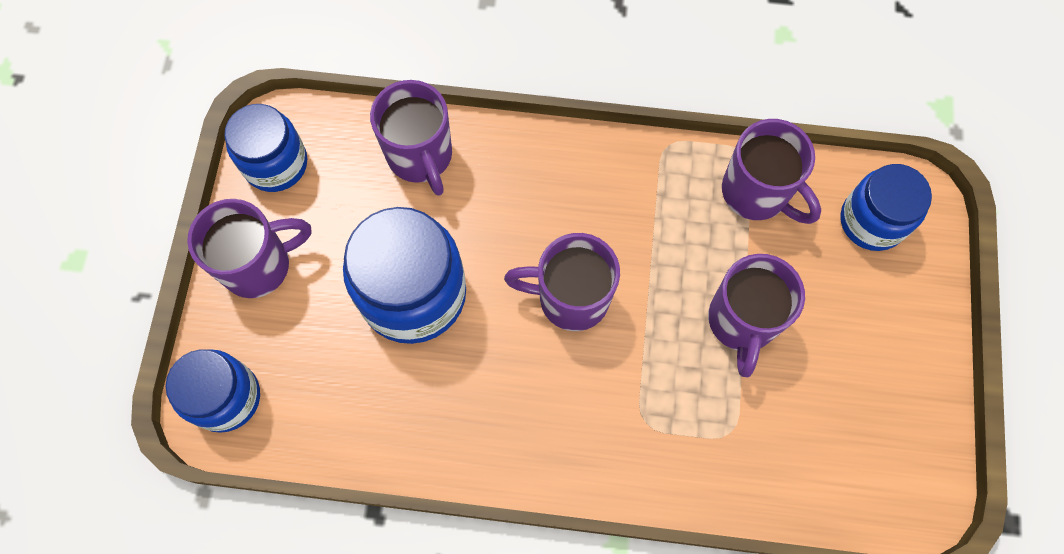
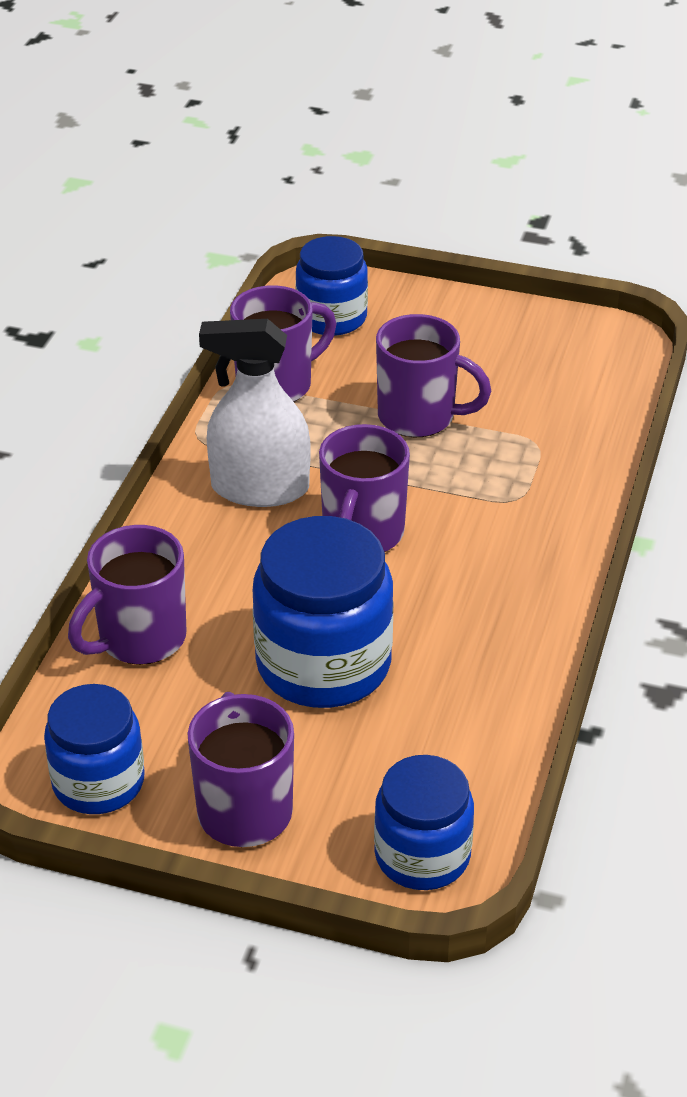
camera: 80 degrees left, 30 degrees down
(420, 157) = (139, 639): purple mug -> purple mug turned 150 degrees clockwise
(613, 206) = (260, 488): none -> white spray bottle

